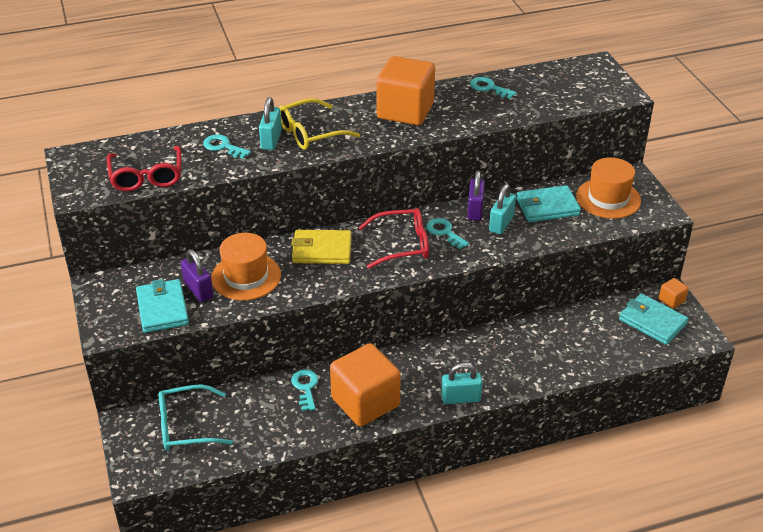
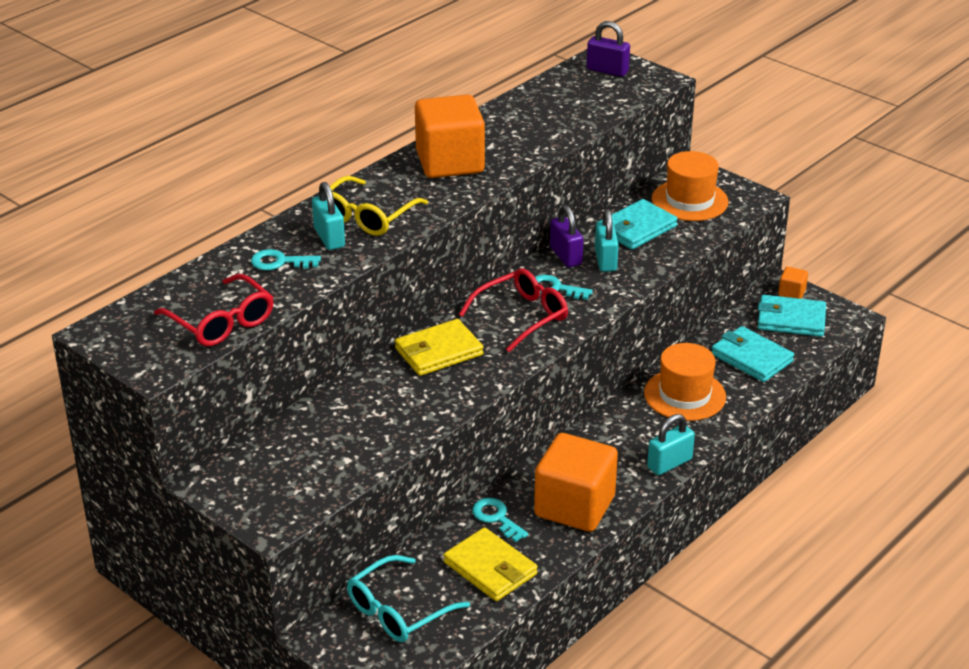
camera: 30 degrees left, 5 degrees down
(162, 309) = (315, 476): turquoise wallet -> turquoise wallet (751, 358)
(198, 290) = (338, 442): purple padlock -> purple padlock (607, 70)
(246, 276) = (379, 408): orange hat -> orange hat (684, 395)
(270, 423) = (490, 568): none -> yellow wallet
(489, 88) = (516, 113): turquoise key -> none

